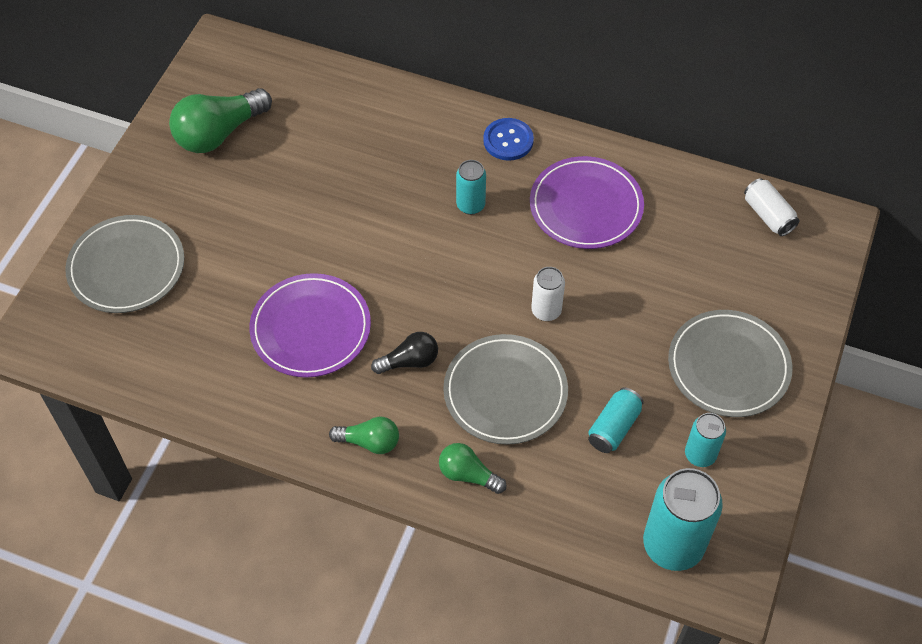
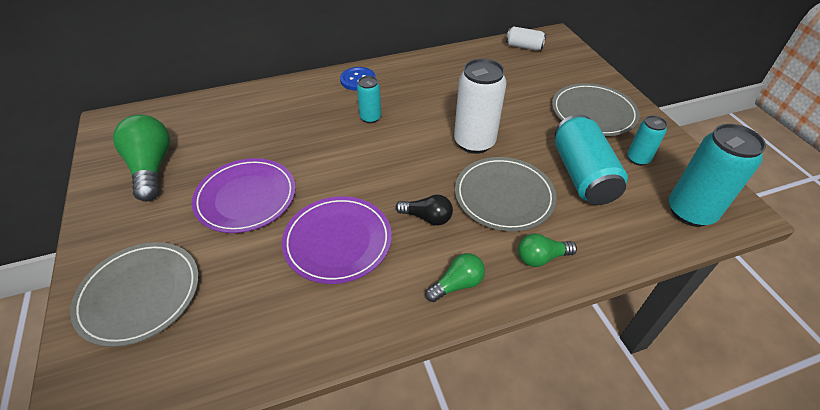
camera: 40 degrees left, 10 degrees down
(219, 133) = (152, 168): green light bulb -> green light bulb turned 150 degrees clockwise
(409, 361) = (427, 217): black light bulb -> black light bulb turned 75 degrees clockwise
(546, 311) = (474, 142): white can -> white can, size x1.84
(586, 206) = (435, 86): purple plate -> purple plate (246, 198)
(614, 427) = (582, 175): turquoise can -> turquoise can, size x1.84

